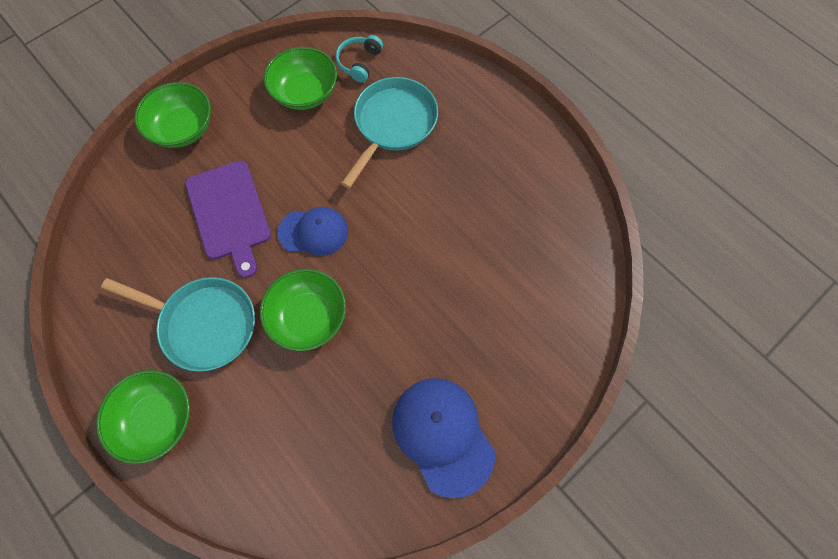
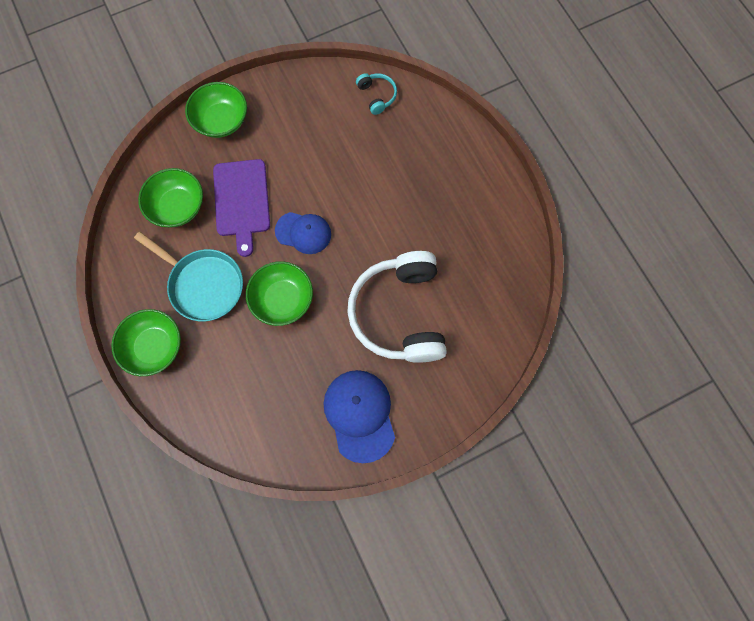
camera: 15 degrees right, 5 degrees up
(305, 92) = (326, 112): green bowl -> green bowl (177, 206)
(359, 62) = (377, 96): turquoise headphones -> turquoise headphones turned 120 degrees clockwise
(393, 124) = (390, 157): turquoise pan -> none
(455, 297) = (399, 313): none -> white headphones

